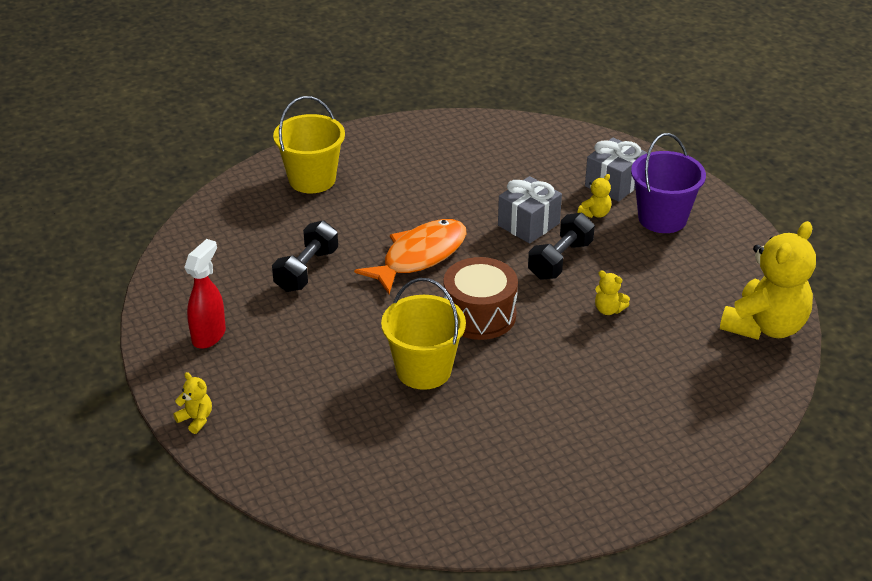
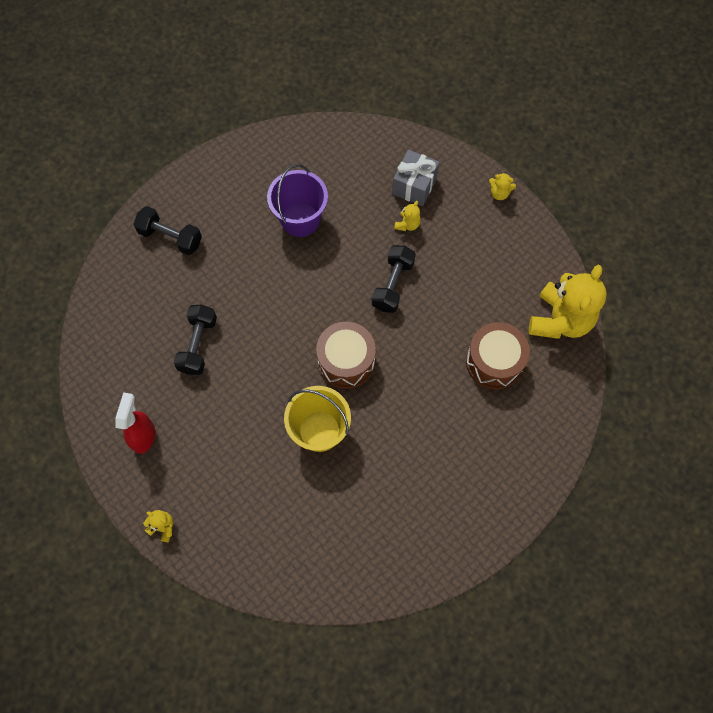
camera: 15 degrees left, 30 degrees up
(312, 179) = (170, 237): yellow bucket -> black dumbbell
(420, 256) = (283, 307): orange fish -> none
(528, 224) = (358, 249): grey gift -> none
(608, 310) = (441, 331): yellow teddy bear -> yellow teddy bear (499, 193)
(662, 218) = (460, 217): purple bucket -> purple bucket (300, 219)
(668, 349) = (494, 362): none -> brown drum

